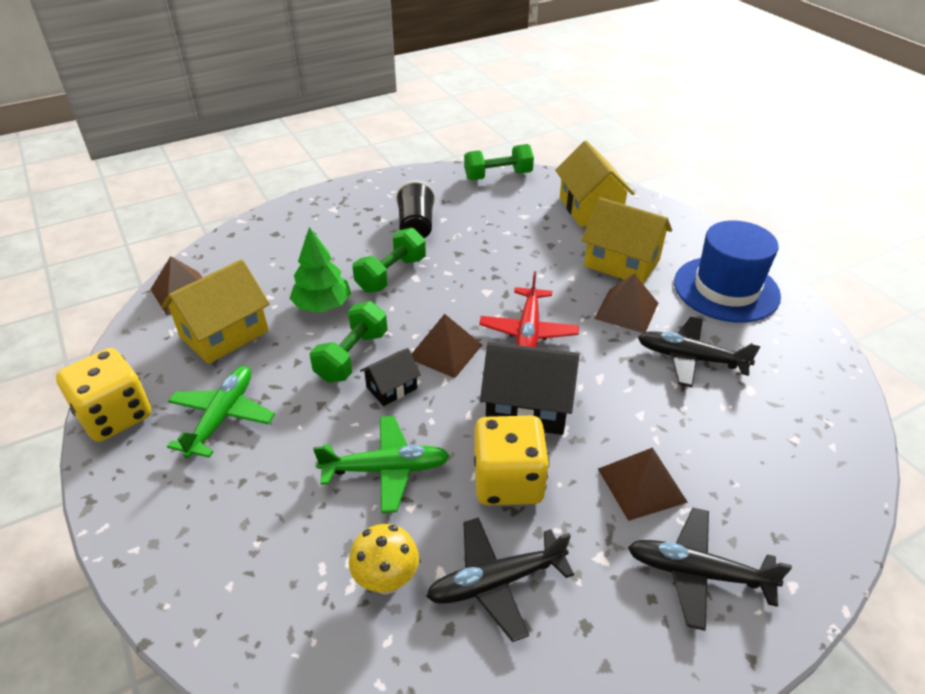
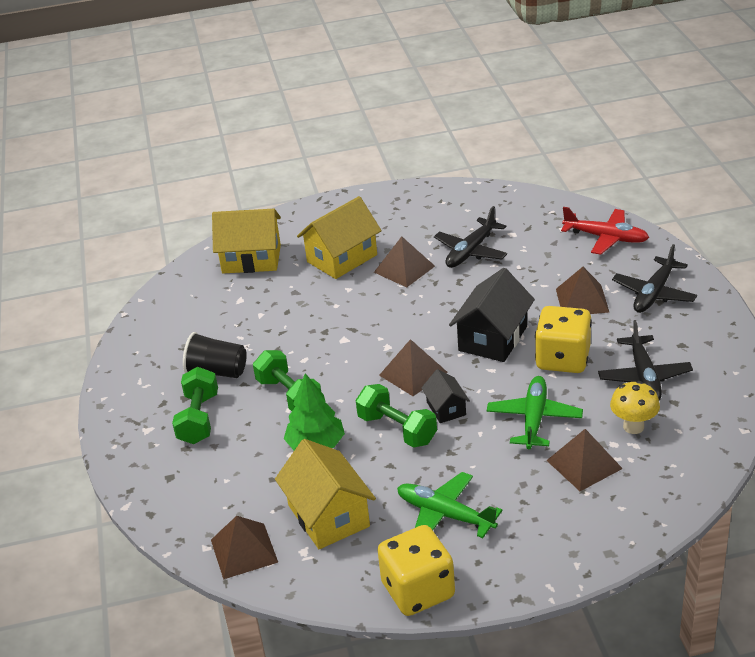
camera: 70 degrees left, 5 degrees down
(308, 533) = (584, 464): none -> brown pyramid
(498, 176) = (158, 305): green dumbbell -> green dumbbell (199, 419)
(528, 331) = (407, 324): red plane -> red plane (606, 238)
(726, 289) = (401, 215): blue hat -> none

